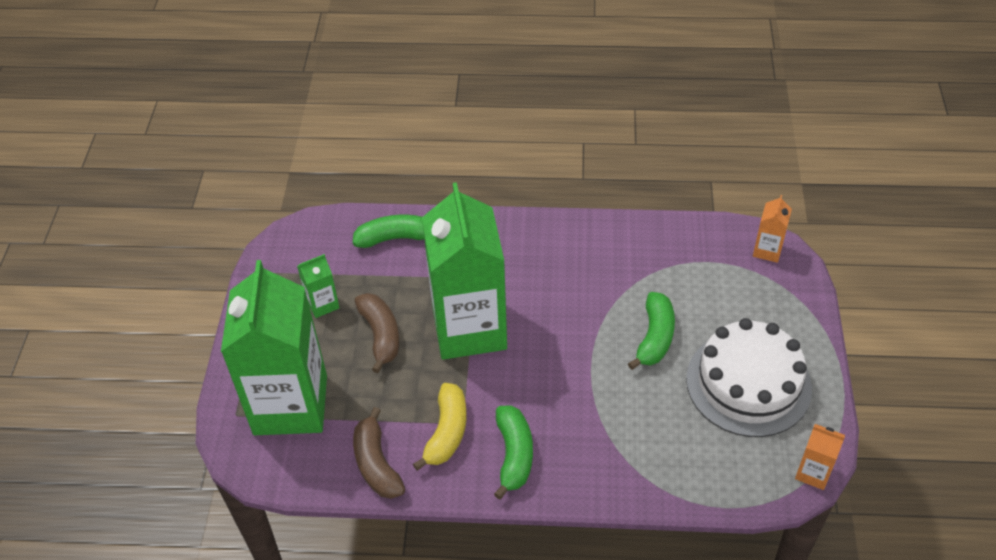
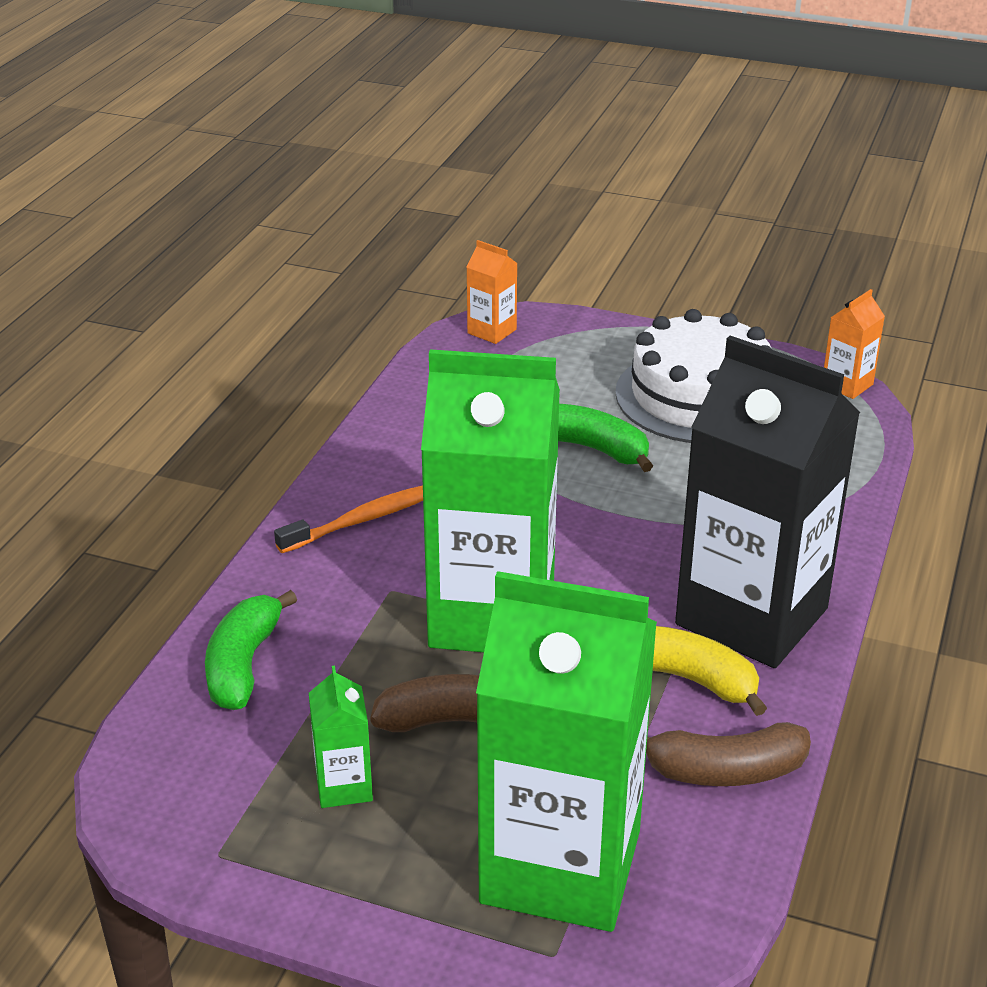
camera: 75 degrees left, 15 degrees down
(514, 455) = (751, 616): green banana -> black carton
(532, 247) = (362, 520): none -> orange toothbrush

